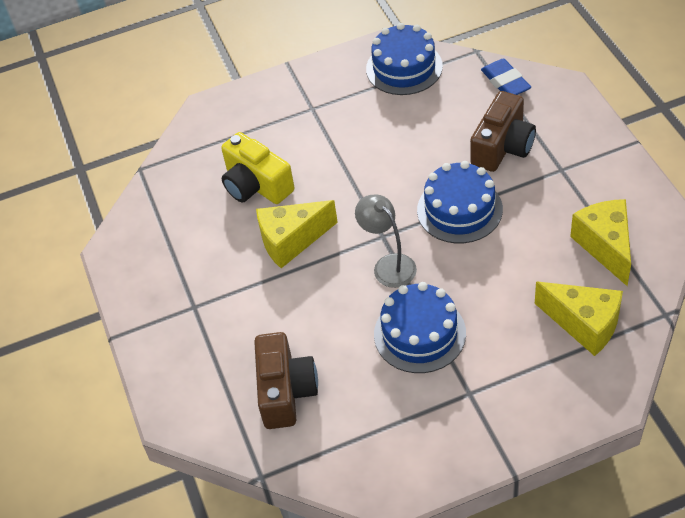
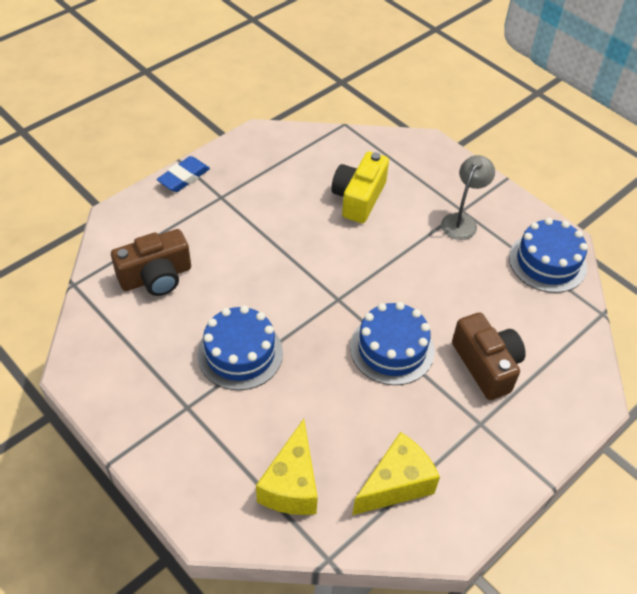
camera: 60 degrees right, 0 degrees up
(291, 241) = (308, 238): yellow cheese -> none
(388, 265) = (307, 311): grey lamp -> grey lamp (462, 221)
(502, 146) = (486, 365): brown camera -> brown camera turned 120 degrees counterclockwise
(505, 82) = (573, 348): blue eraser -> blue eraser (184, 177)

